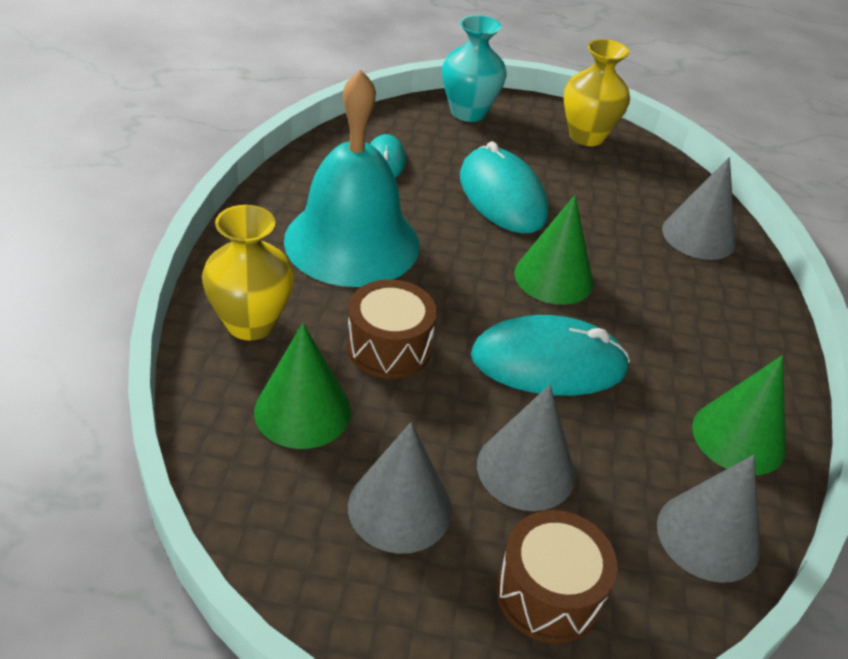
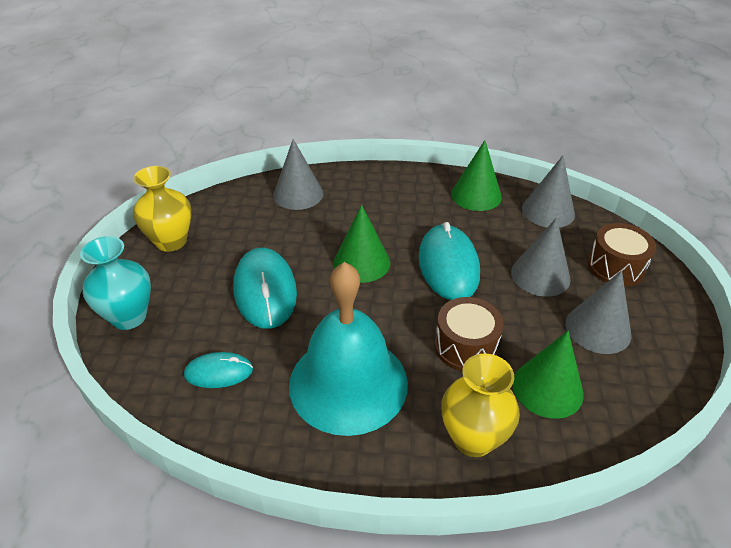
camera: 90 degrees left, 0 degrees up
(502, 196) = (265, 290): turquoise mouse -> turquoise mouse turned 75 degrees counterclockwise

